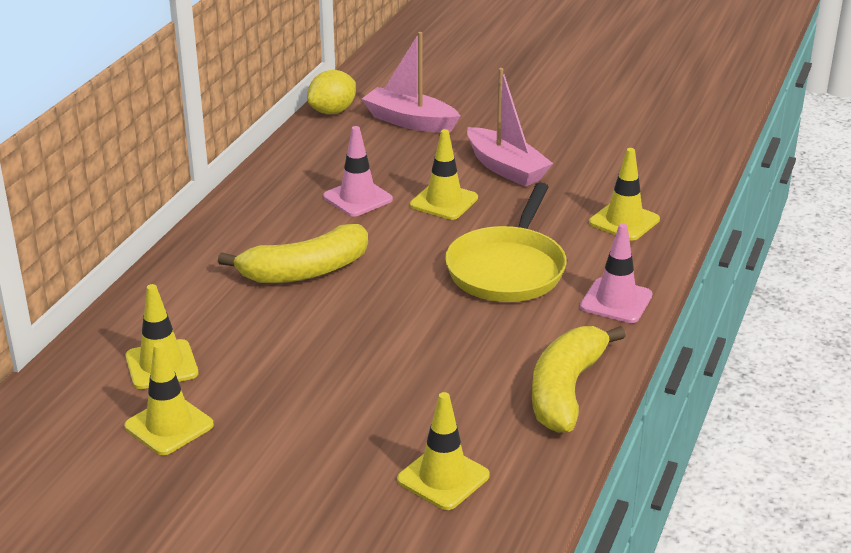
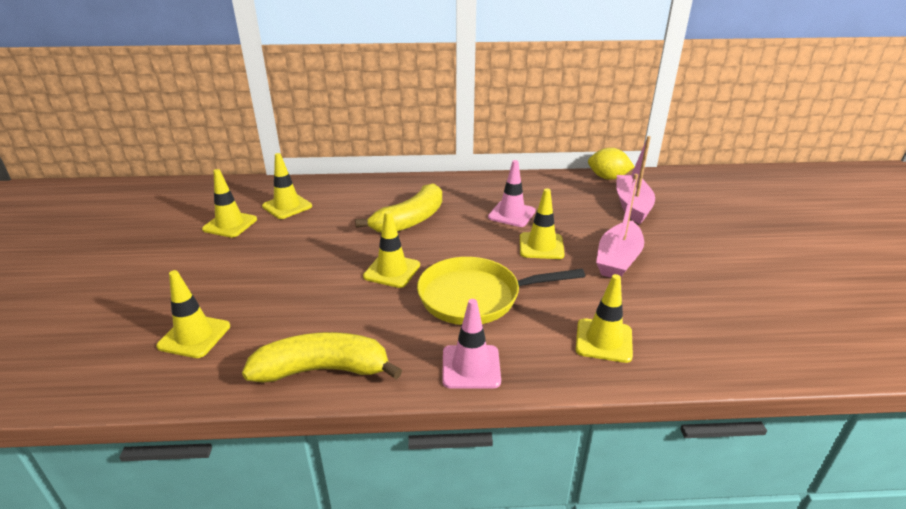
camera: 65 degrees right, 0 degrees up
(305, 271) = (410, 220): yellow banana -> yellow banana turned 90 degrees counterclockwise
(414, 310) = (392, 271): none -> yellow traffic cone

